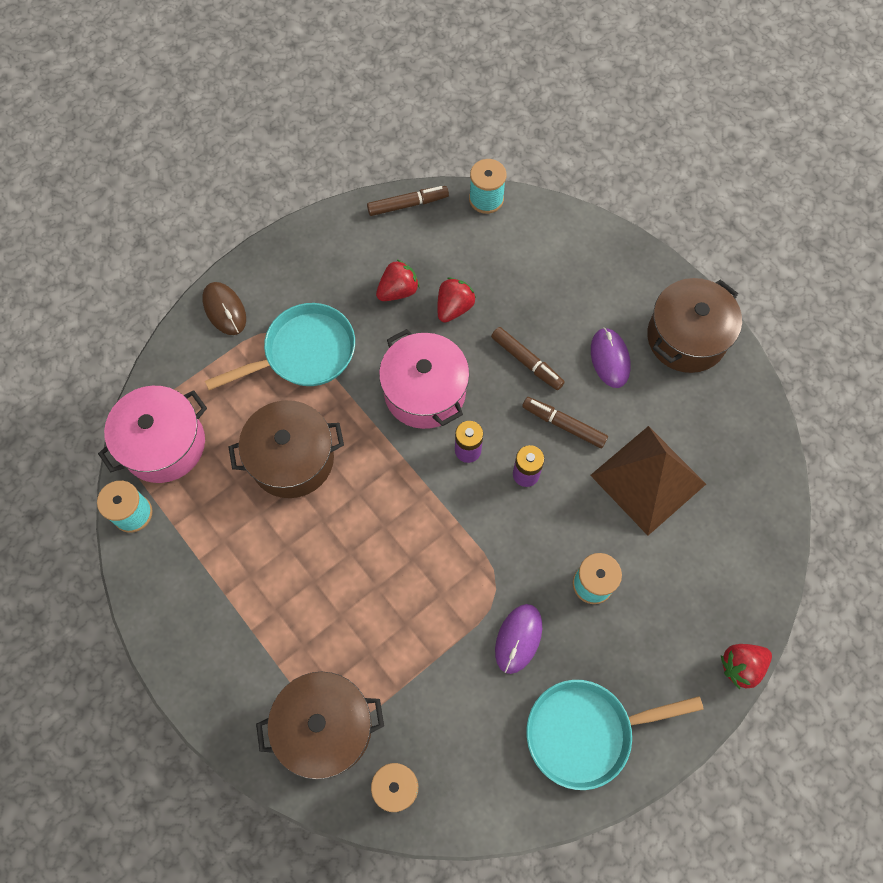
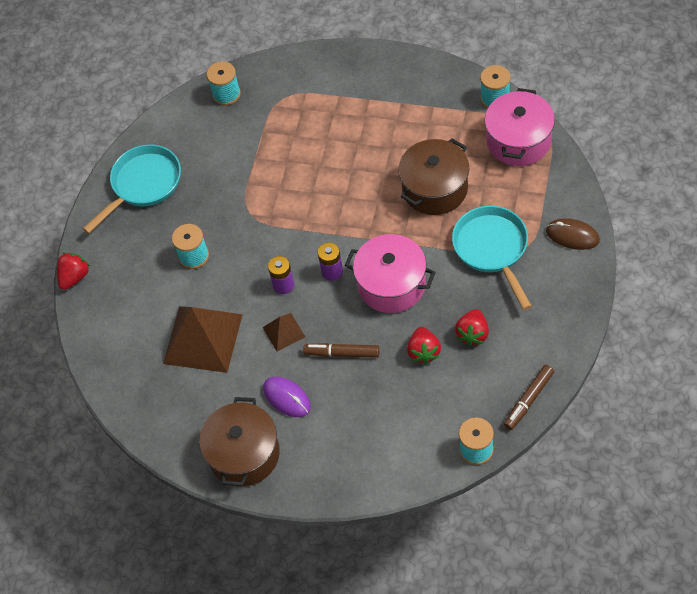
camera: 150 degrees right, 10 degrees down
(304, 353) = (492, 249): turquoise pan -> turquoise pan turned 135 degrees clockwise
(325, 727) = (286, 90): brown pot -> none
(518, 638) = (216, 199): purple mouse -> none
(564, 424) = (283, 332): brown marker -> brown pyramid

